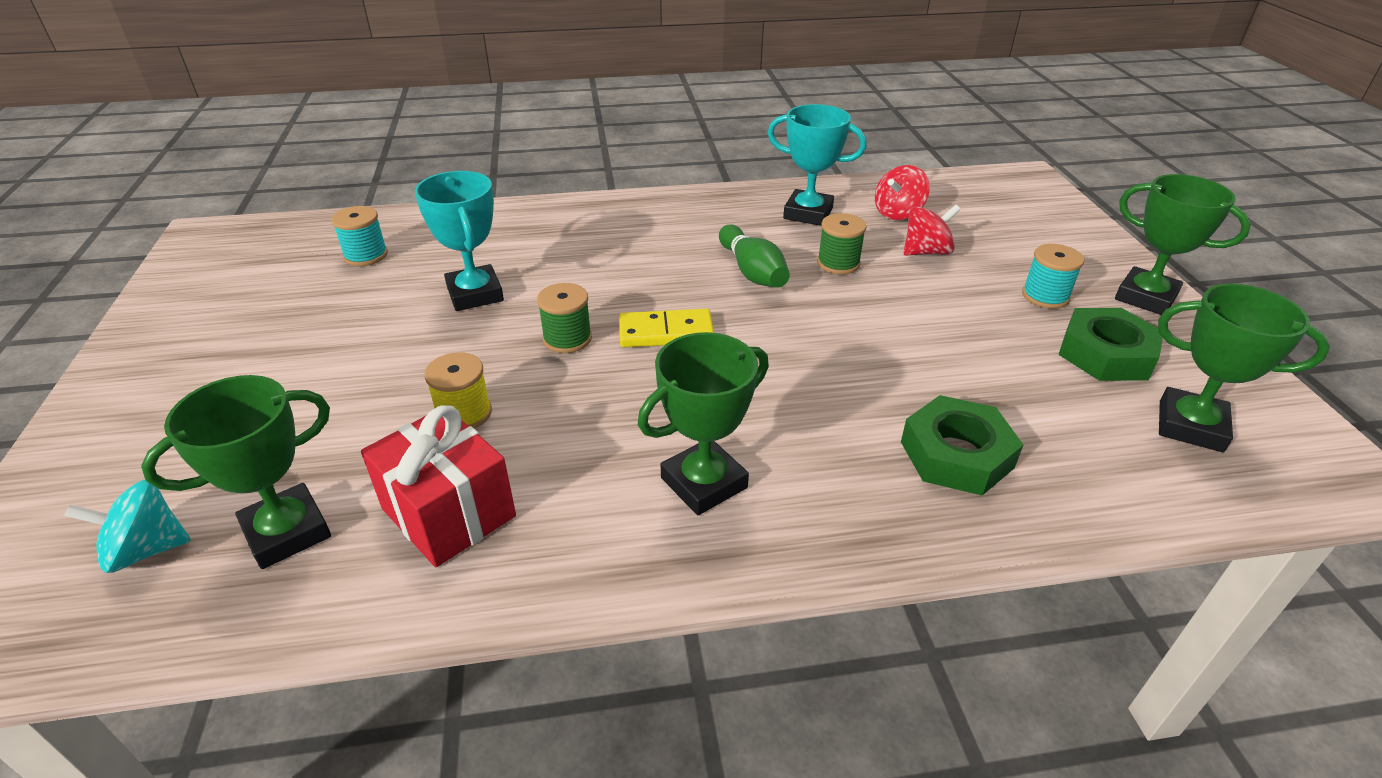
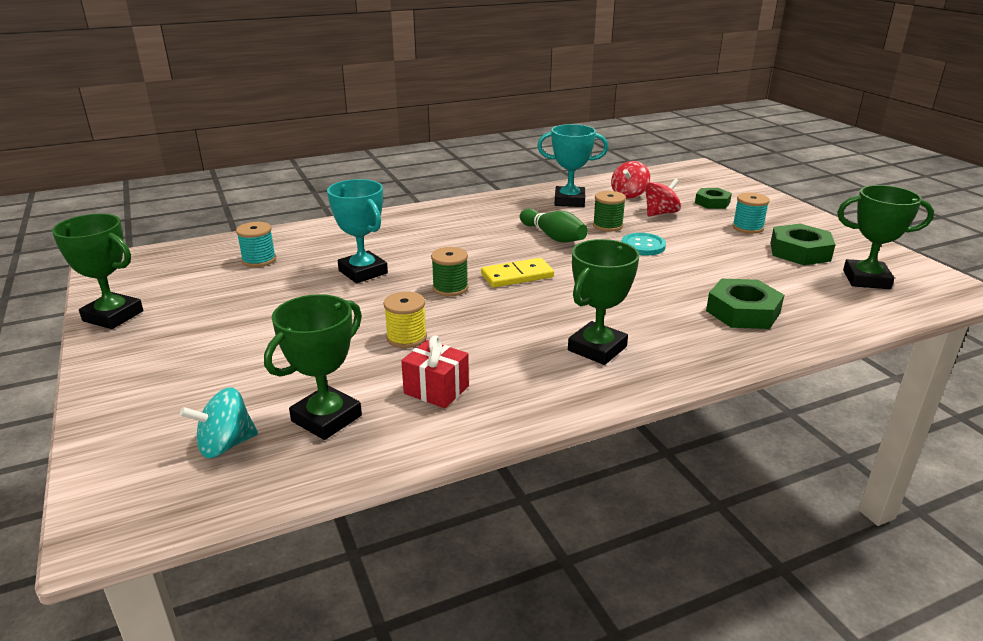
camera: 15 degrees left, 10 degrees down
(449, 512) = (436, 390): red gift -> red gift, size x0.67
(870, 306) = (643, 246): none -> turquoise button
(1014, 243) = (712, 203): none -> green nut
(1145, 297) = (806, 221): green trophy -> green trophy (113, 316)

